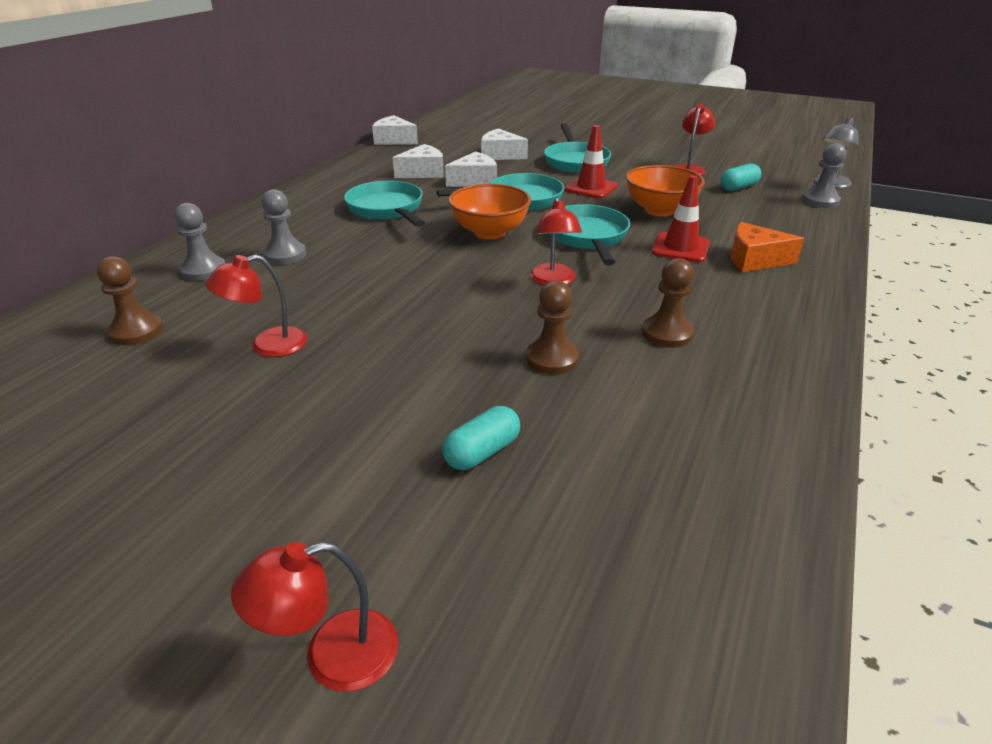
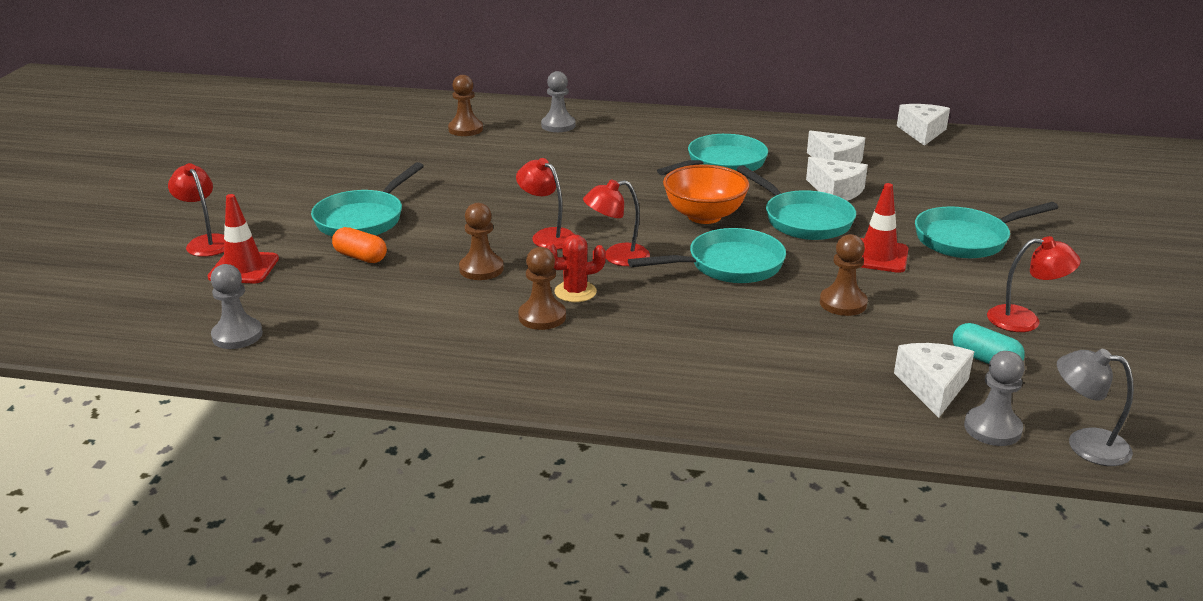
camera: 75 degrees right, 5 degrees down
(267, 346) = (462, 169): red lamp -> red lamp (547, 236)
(285, 255) = (600, 145): grey pawn -> grey pawn (237, 335)
(362, 443) = (363, 219): none -> turquoise pan
(482, 452) = (360, 257): turquoise capsule -> orange capsule
(500, 155) = (938, 193): white cheese -> white cheese (933, 387)
(619, 310) = (575, 292): none -> red cactus
(659, 210) = (843, 303): orange bowl -> brown pawn
(680, 248) = (738, 319): red traffic cone -> red traffic cone (244, 268)
(754, 260) = (736, 366): orange cheese -> none

